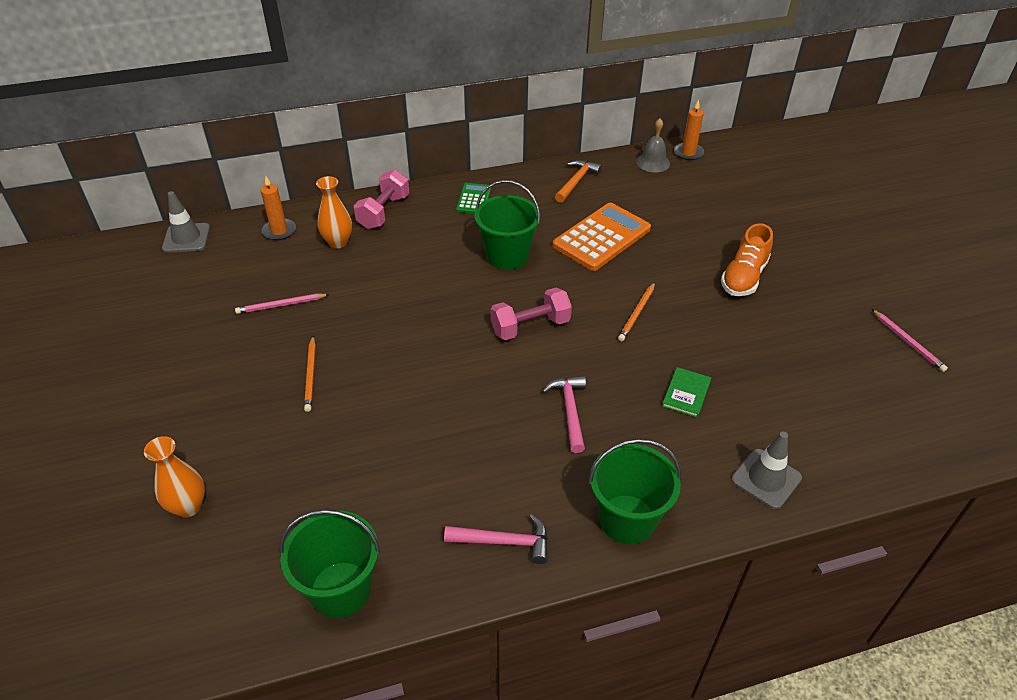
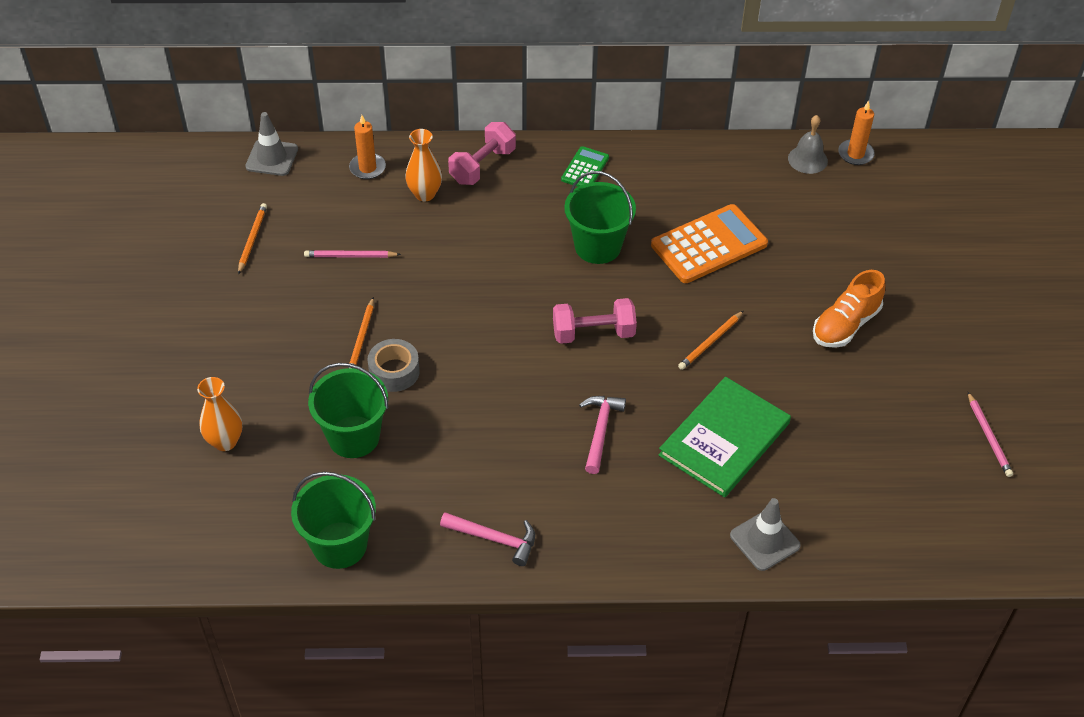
camera: 15 degrees right, 5 degrees up
(180, 308) = (252, 239): none -> orange pencil
(351, 399) = (394, 371): none -> grey tape
(576, 181) = (708, 168): orange hammer -> none
(627, 519) = (614, 546): green bucket -> green bucket (353, 437)
(686, 393) = (724, 439): green book -> green book, size x2.15

